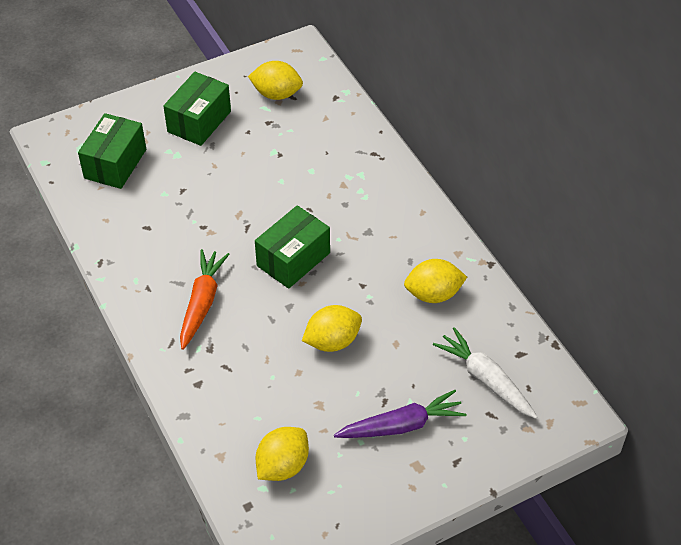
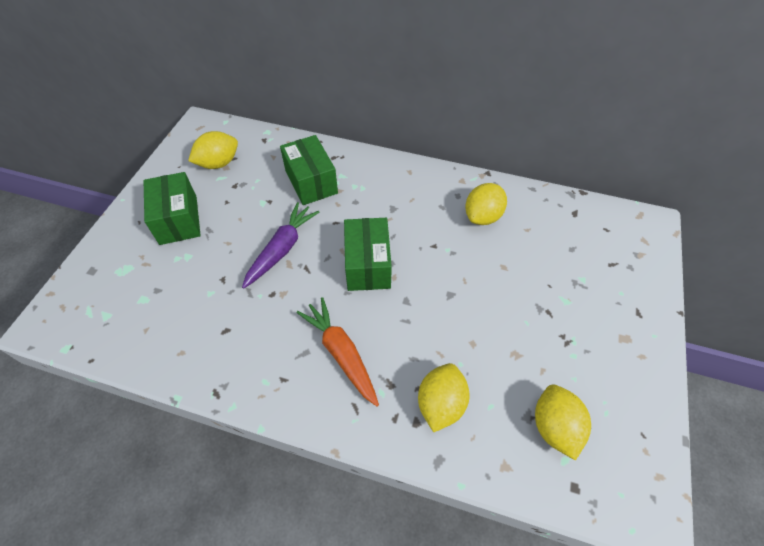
camera: 45 degrees left, 5 degrees up
(115, 164) = (139, 301): green box -> green box (311, 182)
(332, 341) = (465, 300): yellow lemon -> yellow lemon (440, 404)
(402, 425) = (580, 319): purple carrot -> purple carrot (282, 249)
(485, 379) = (580, 244): white carrot -> none

